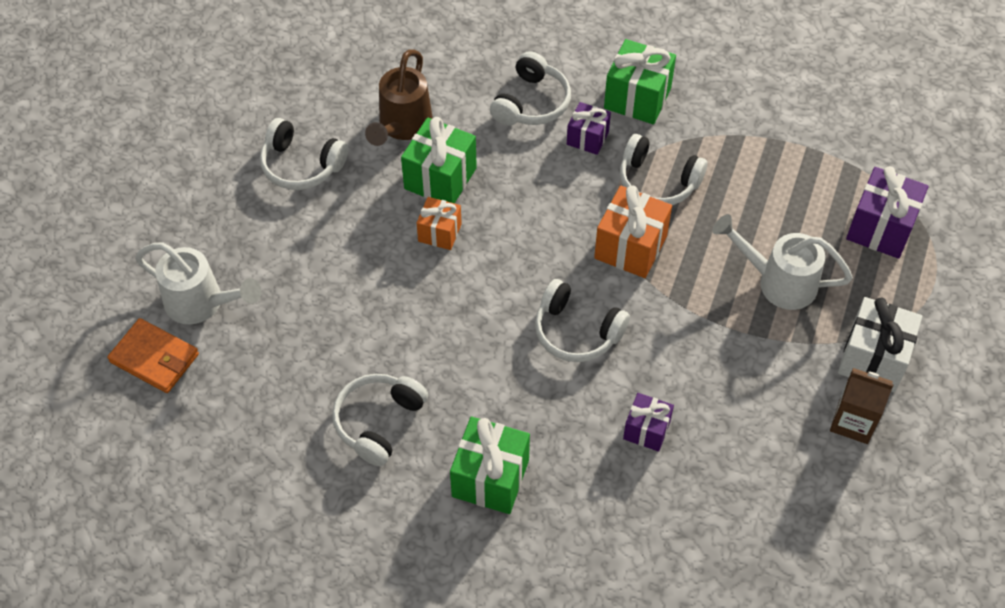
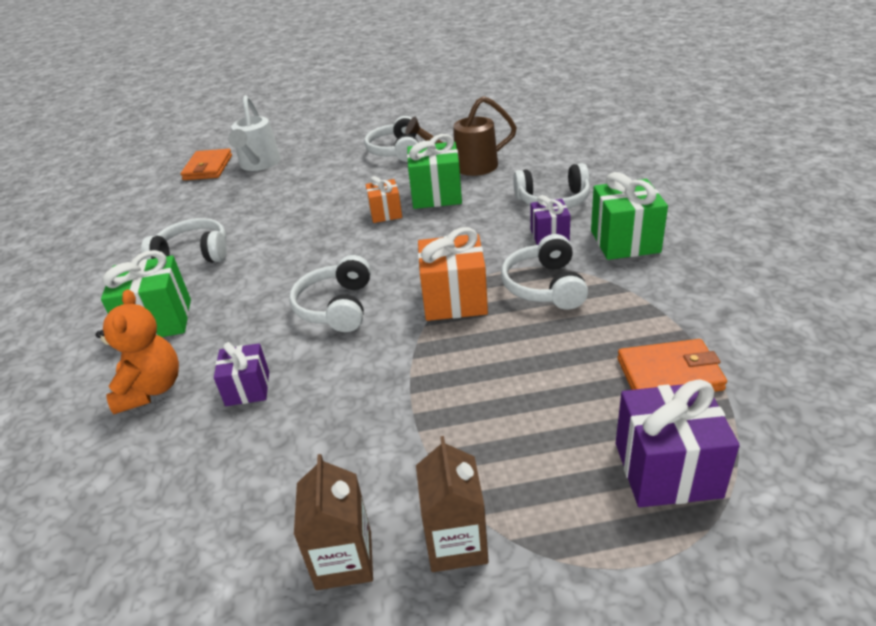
camera: 65 degrees right, 20 degrees down
(598, 502) = (151, 389): none -> orange teddy bear
(778, 282) = (500, 410): white watering can -> none
(805, 174) = (669, 374): none -> orange wallet
(873, 359) = (456, 543): white gift -> brown carton

